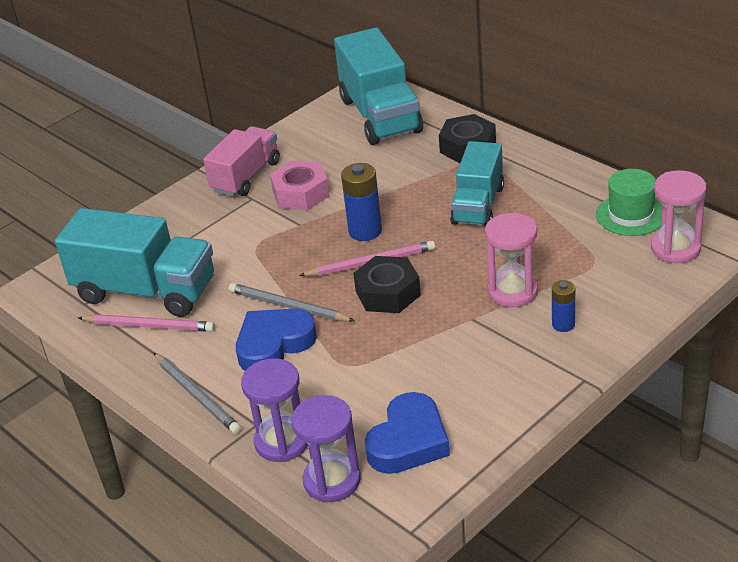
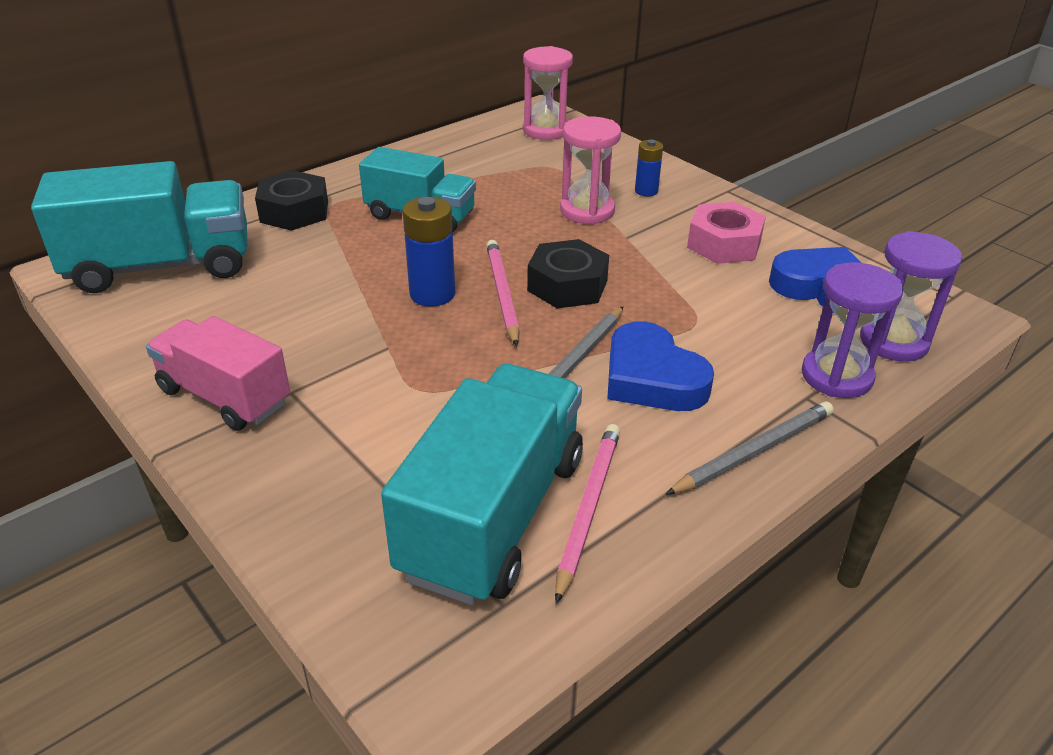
camera: 90 degrees left, 0 degrees up
(300, 194) = (311, 343): pink nut -> pink nut (724, 244)
(631, 215) = (483, 142): green hat -> none

